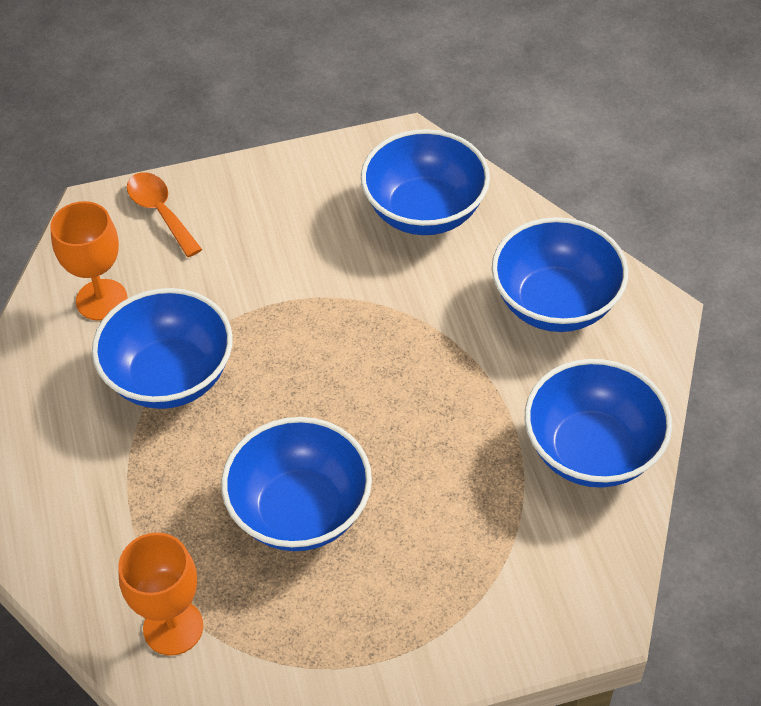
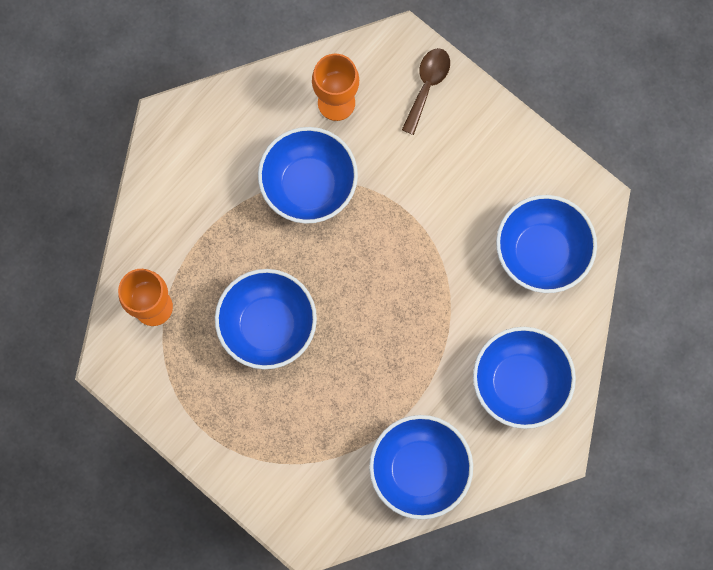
camera: 55 degrees right, 25 degrees up
(160, 212) = (427, 86): orange spoon -> brown spoon

